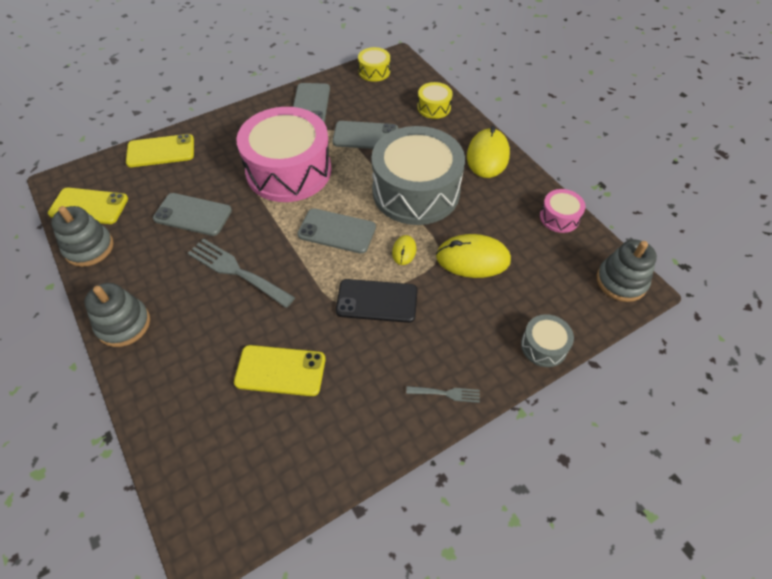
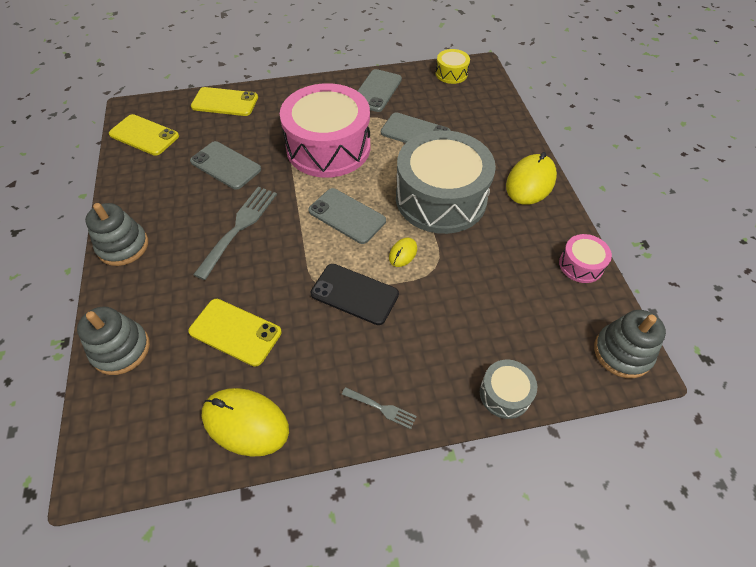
camera: 20 degrees right, 0 degrees up
(89, 248) = (127, 171): grey stacking toy -> grey stacking toy (121, 349)
(236, 271) = (239, 227): grey fork -> grey fork turned 60 degrees clockwise
(434, 107) = (495, 121): yellow drum -> none
(472, 259) = (469, 281): yellow mouse -> yellow mouse (245, 422)

